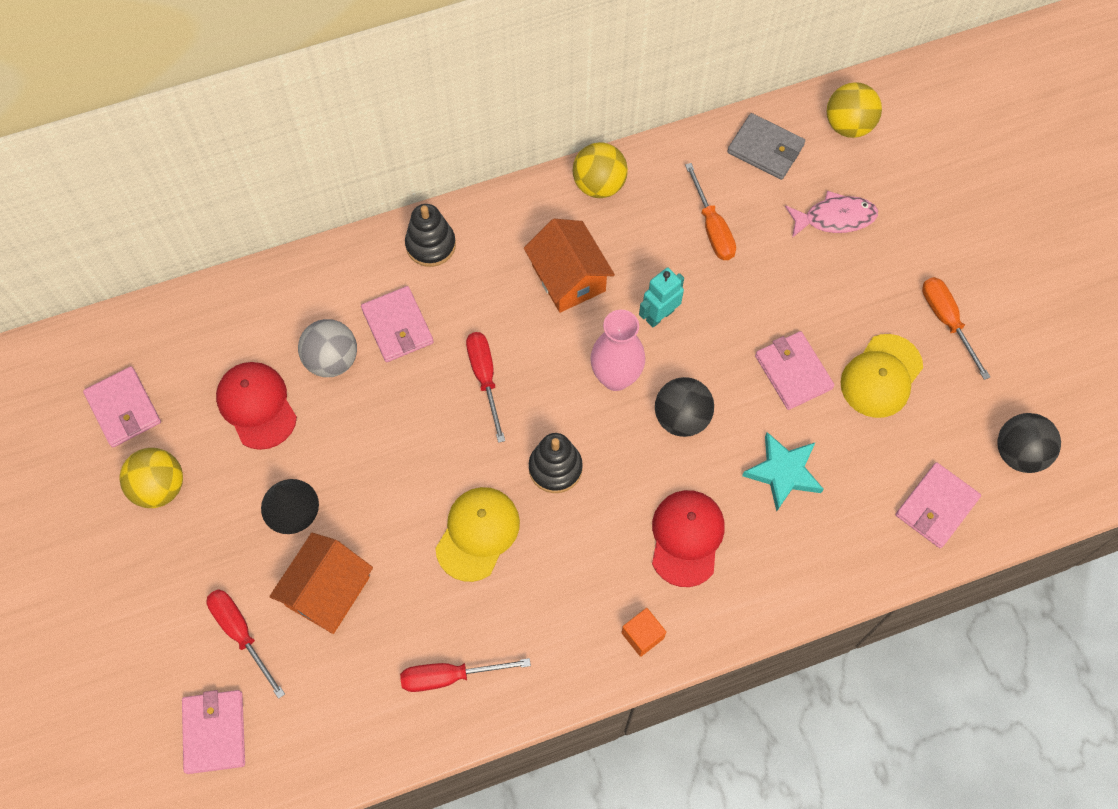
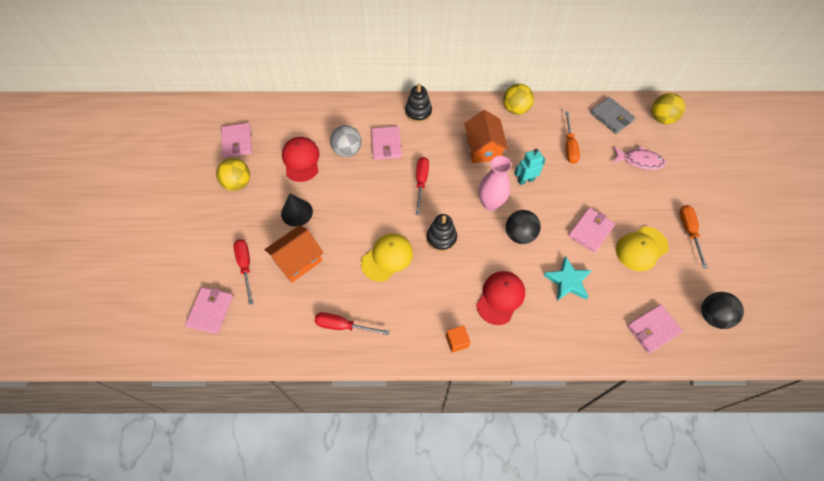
camera: 20 degrees right, 5 degrees down
(793, 372) = (590, 231): pink wallet -> pink wallet turned 45 degrees clockwise

